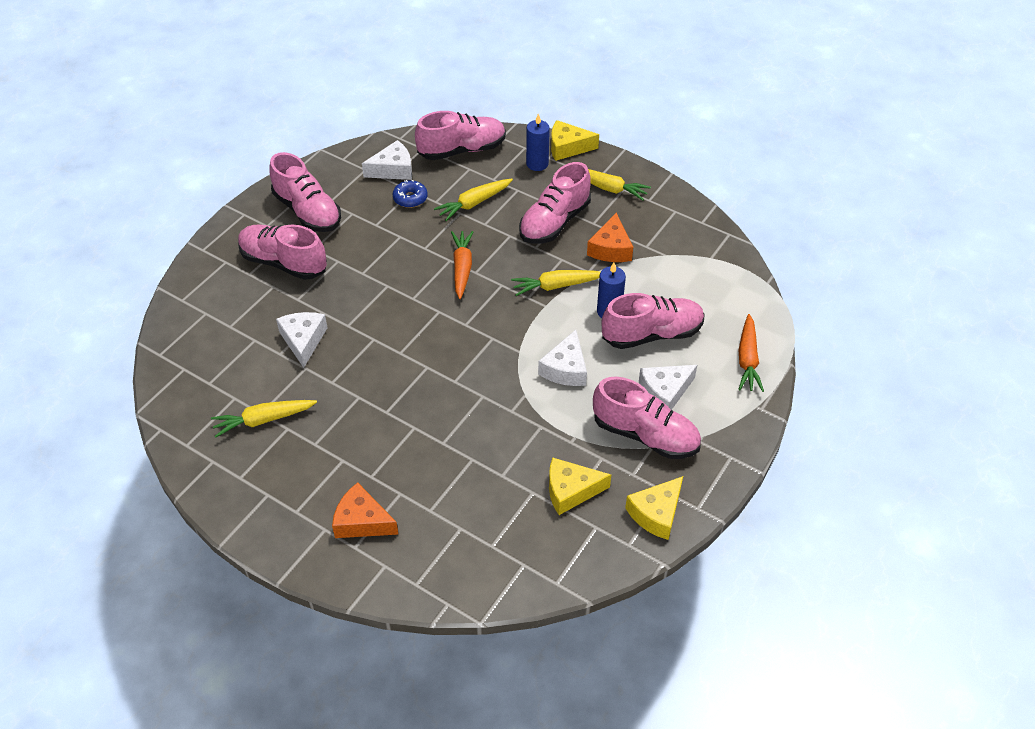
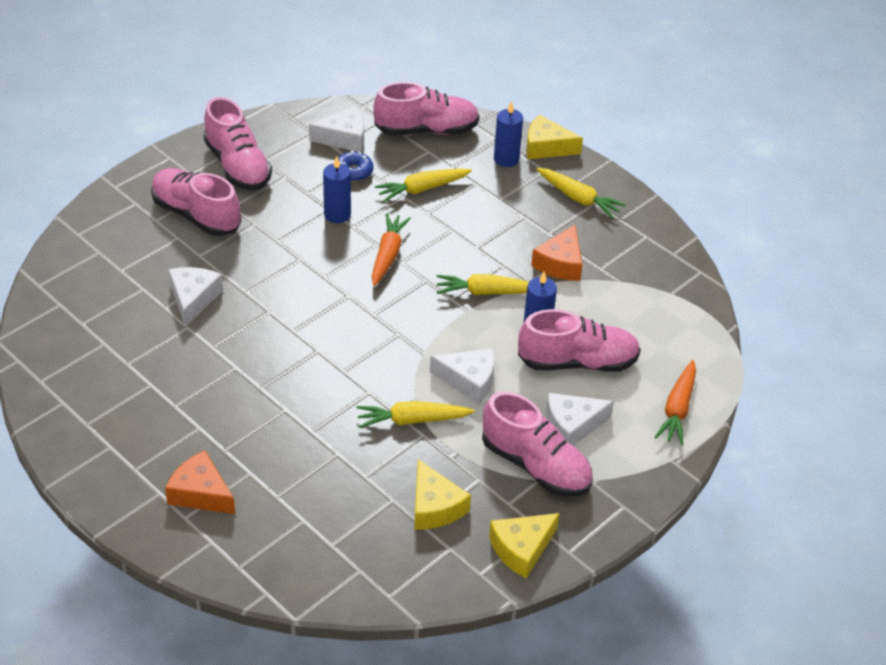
camera: 10 degrees right, 5 degrees down
(263, 420) = (127, 371): yellow carrot -> yellow carrot (412, 420)
(407, 240) = (337, 215): none -> blue candle
(554, 222) = (506, 224): pink shoe -> none
(565, 369) = (469, 380): white cheese -> white cheese turned 105 degrees counterclockwise
(571, 491) = (434, 507): yellow cheese -> yellow cheese turned 120 degrees counterclockwise

